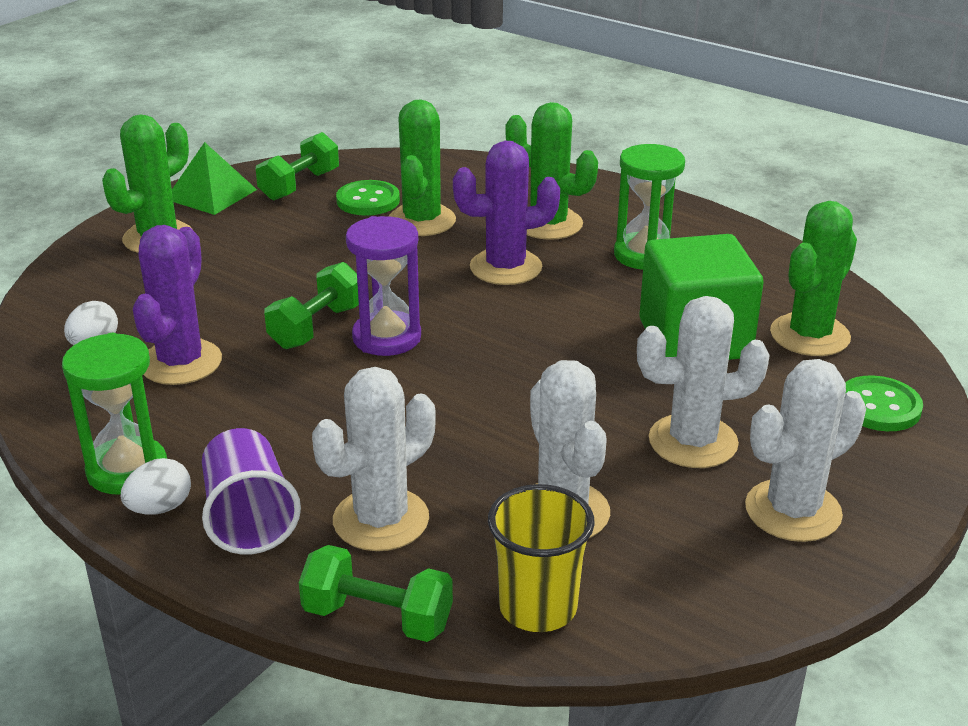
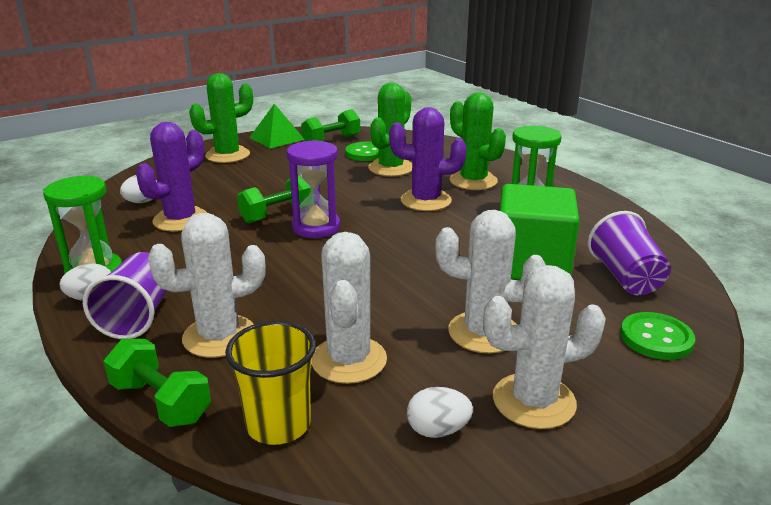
camera: 20 degrees right, 5 degrees down
(714, 568) = (437, 430): none -> white egg
(810, 335) = (625, 278): green cactus -> purple cup

